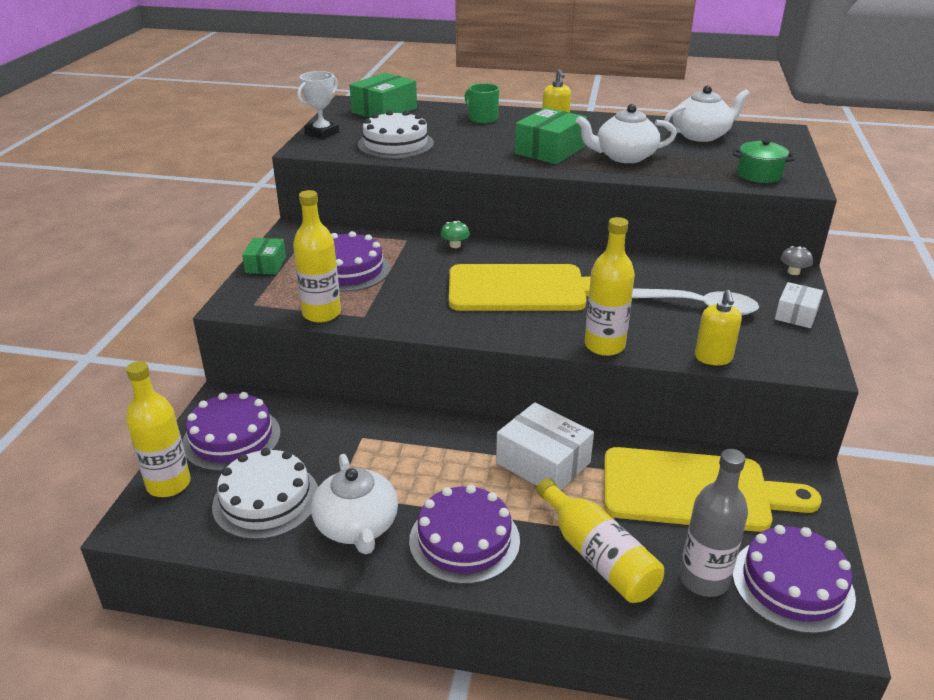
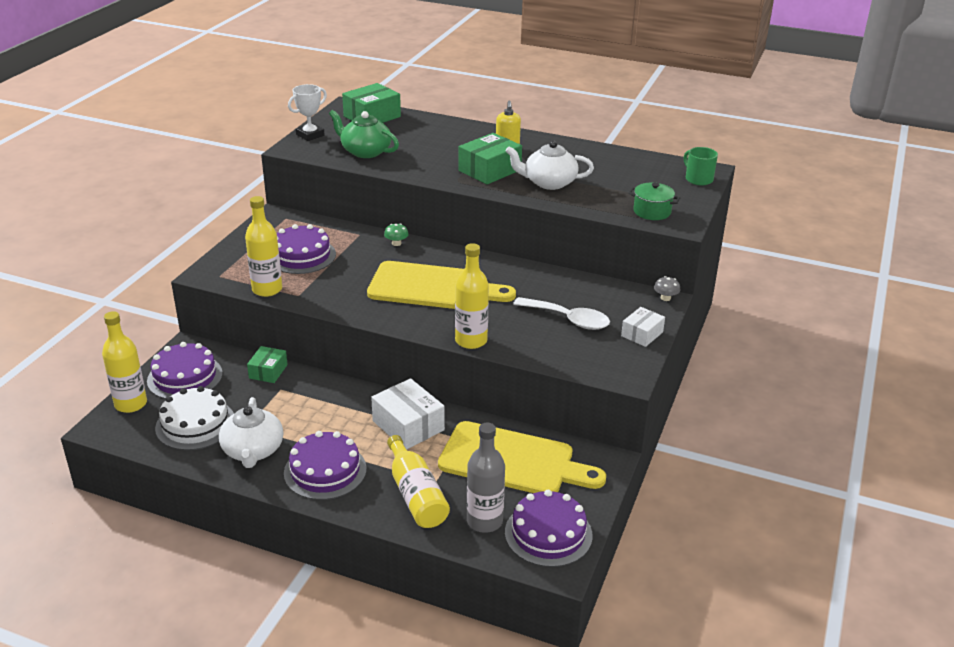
camera: 10 degrees right, 0 degrees up
(266, 265) = (240, 244): green box -> green box (268, 371)
(395, 144) = (365, 151): white cake -> green teapot
(482, 118) = (451, 132): green mug -> green mug (698, 179)
(701, 135) = (630, 168): white teapot -> none
(713, 358) = (550, 360): yellow soap dispenser -> none

